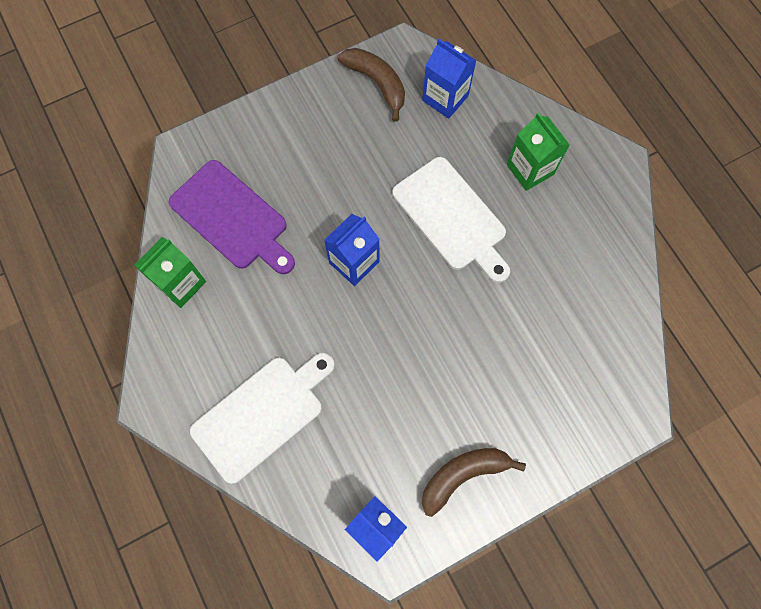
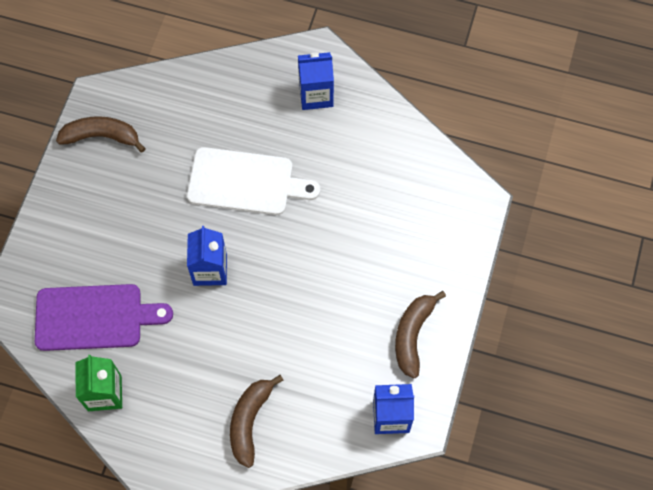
camera: 45 degrees left, 5 degrees down
(262, 414) = (250, 421): white cutting board -> brown banana
(445, 98) = (160, 106): blue carton -> blue carton (316, 95)
(530, 169) = (265, 105): green carton -> none

